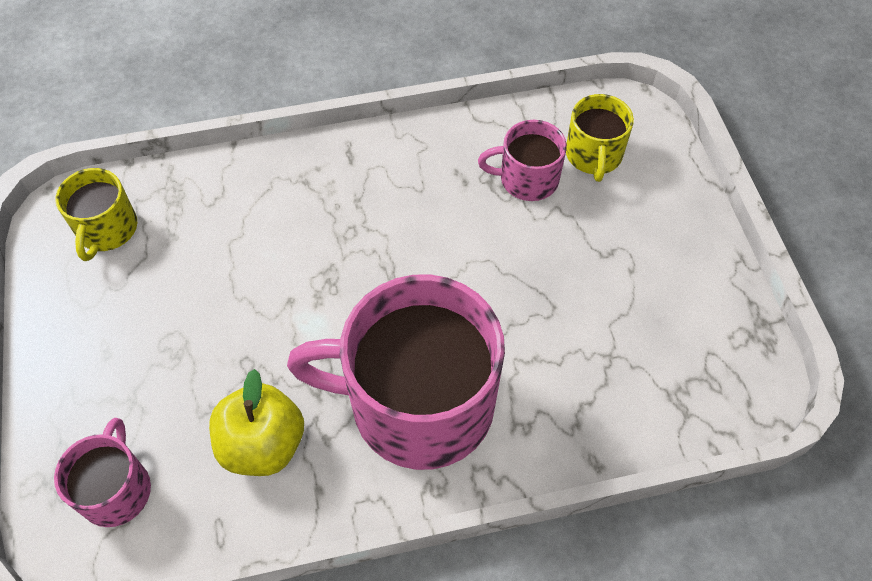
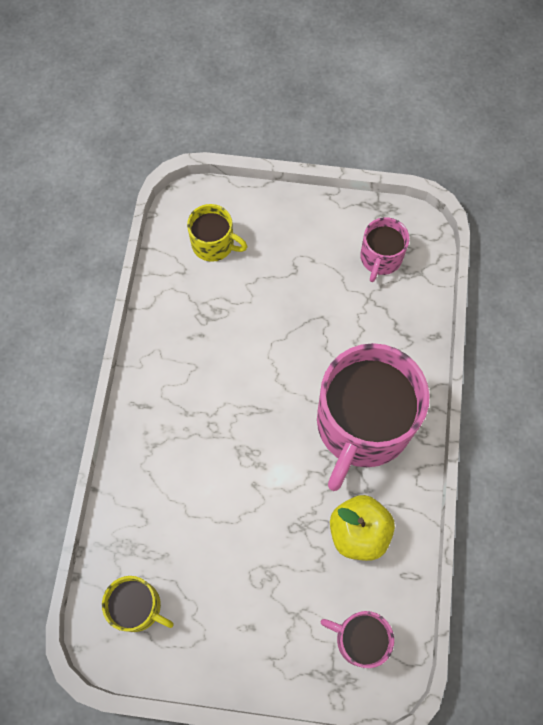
camera: 70 degrees left, 10 degrees up
(527, 179) = (216, 294): pink mug -> pink mug (380, 258)

